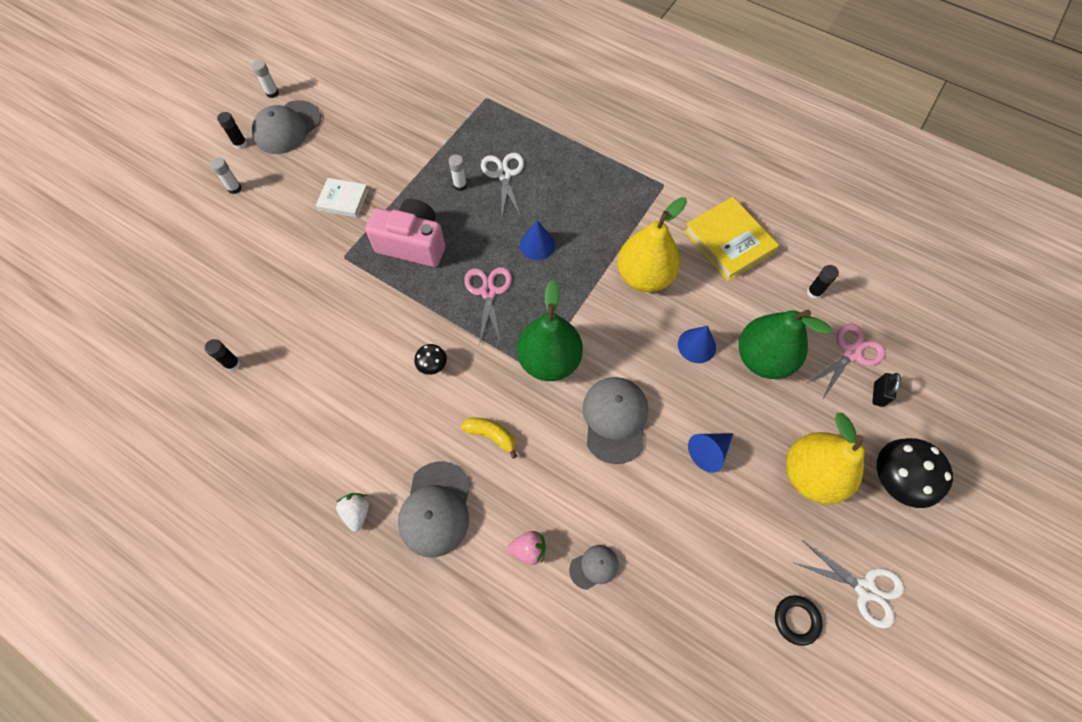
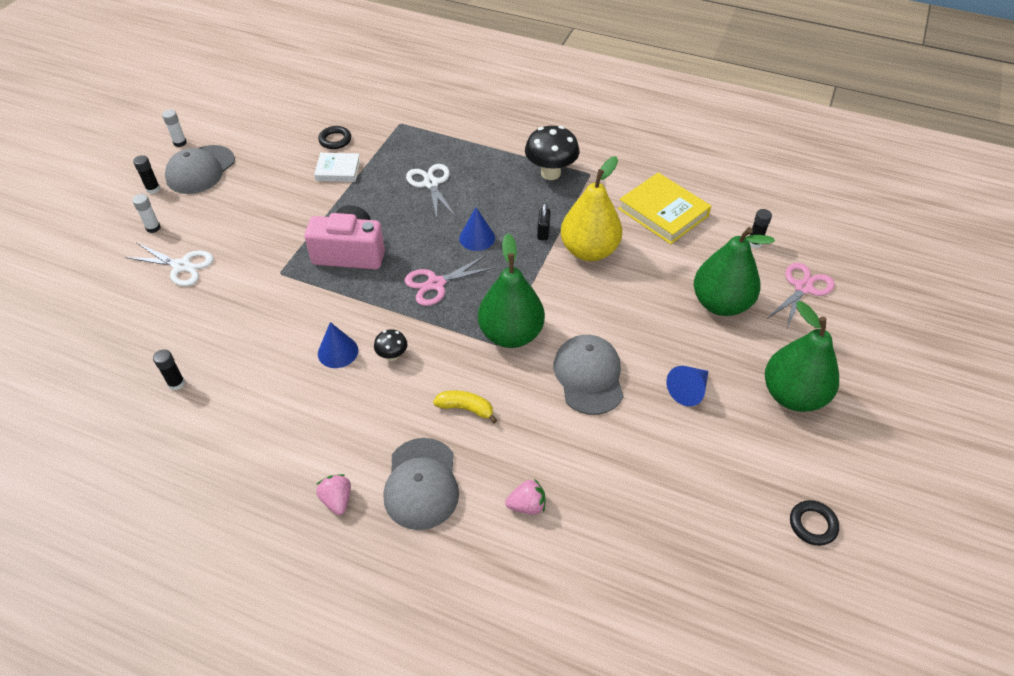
camera: 10 degrees left, 15 degrees down
(343, 200) = (270, 224): white book -> white book (338, 170)
(357, 512) = (337, 500): white strawberry -> pink strawberry
(420, 110) = (335, 140): none -> black ring
(460, 185) = (388, 197): white glue stick -> none
(488, 292) = (436, 284): pink scissors -> pink scissors turned 105 degrees counterclockwise
(594, 567) = (598, 510): grey cap -> none
(696, 345) = (654, 301): blue cone -> blue cone (338, 352)
(811, 475) = (793, 395): yellow pear -> green pear
(865, 589) = (871, 486): white scissors -> white scissors (181, 266)
(878, 394) = (837, 318): black padlock -> black padlock (543, 232)
(893, 481) = (872, 388): black mushroom -> black mushroom (550, 173)

